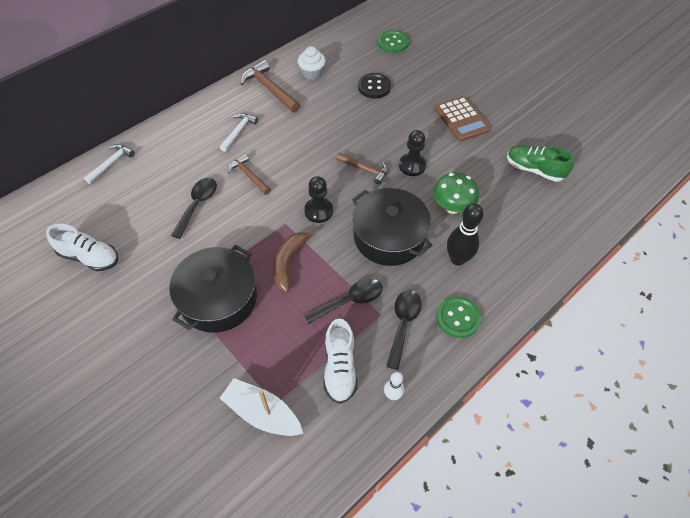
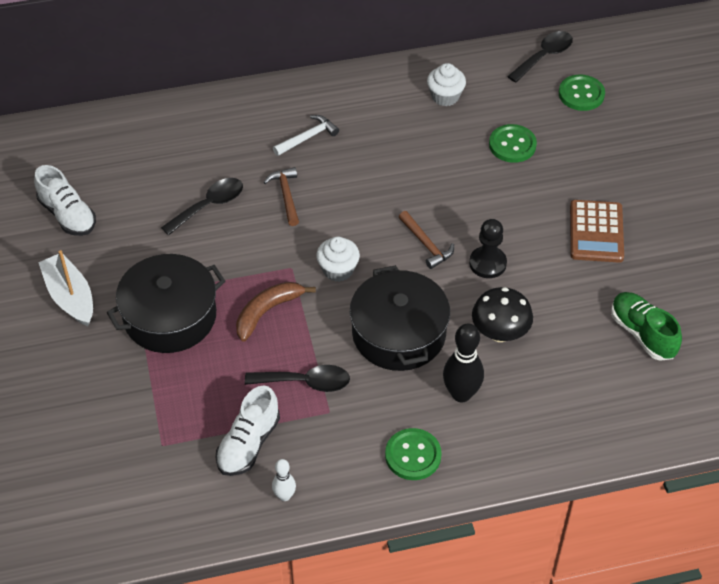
camera: 30 degrees right, 5 degrees down
(111, 163) = (146, 120): white hammer -> none
(262, 413) = (144, 448): white boat -> white boat (70, 296)
(269, 89) = (379, 97): brown hammer -> none
(318, 211) = (338, 270): black pawn -> white cupcake
(374, 87) = (512, 145): black button -> green button
(403, 324) = (347, 433): black spoon -> black spoon (544, 56)
(452, 207) = (500, 333): green mushroom -> black mushroom

